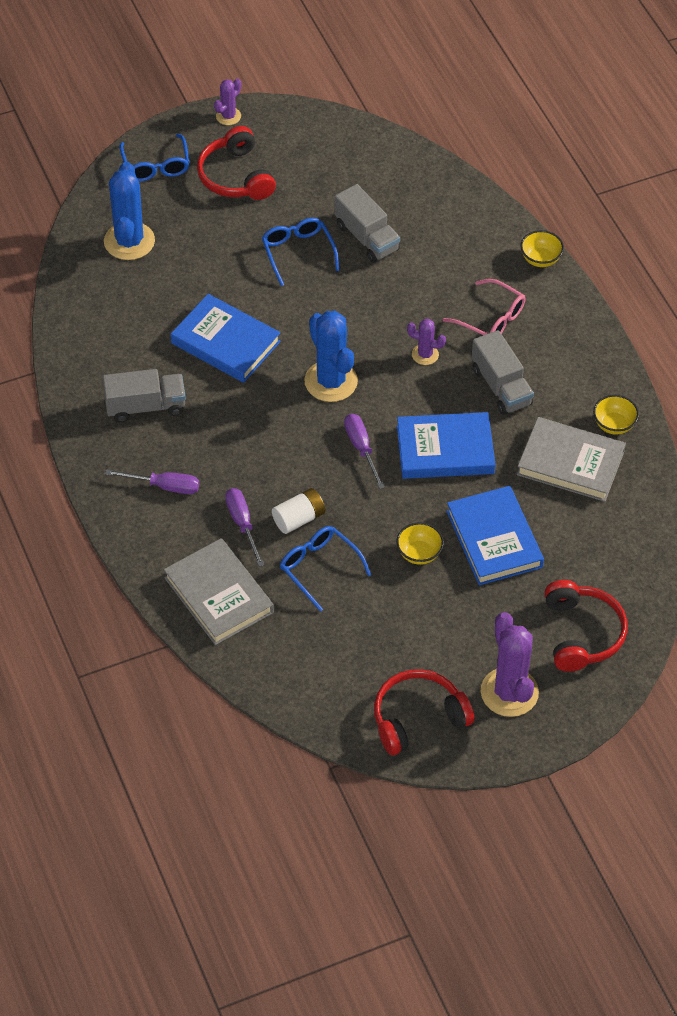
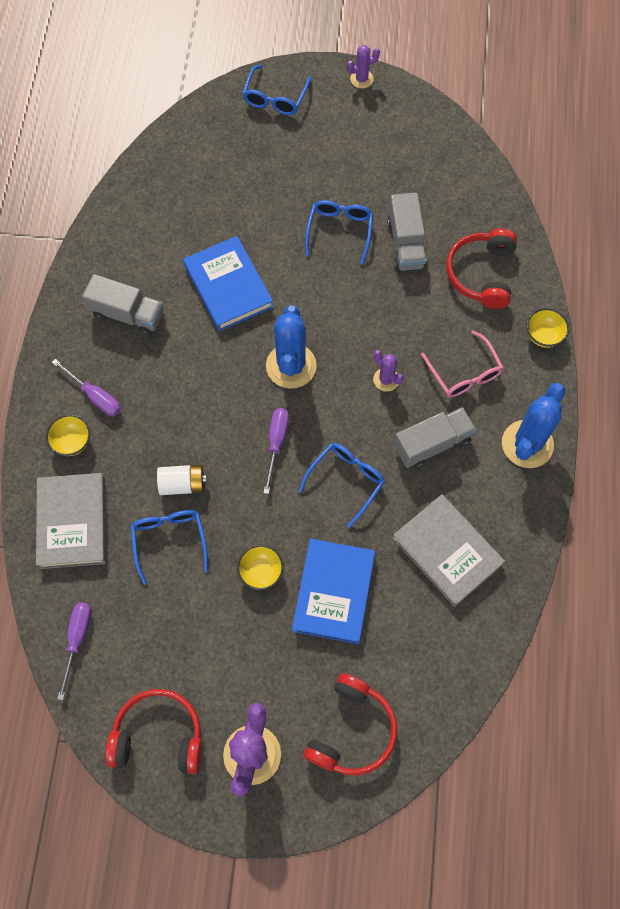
camera: 30 degrees right, 15 degrees up
(129, 241) = (211, 157): blue cactus -> blue cactus (527, 444)
(236, 176) = (333, 137): red headphones -> red headphones (482, 274)
(242, 524) = (134, 464): purple screwdriver -> purple screwdriver (77, 640)
(445, 450) = (346, 481): blue book -> blue glasses
(501, 387) = (432, 444): grey truck -> grey truck turned 120 degrees counterclockwise
(614, 425) = (509, 533): yellow bowl -> yellow bowl (72, 442)

